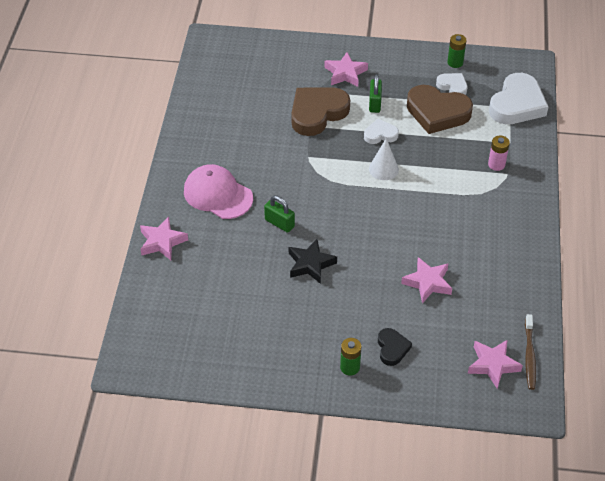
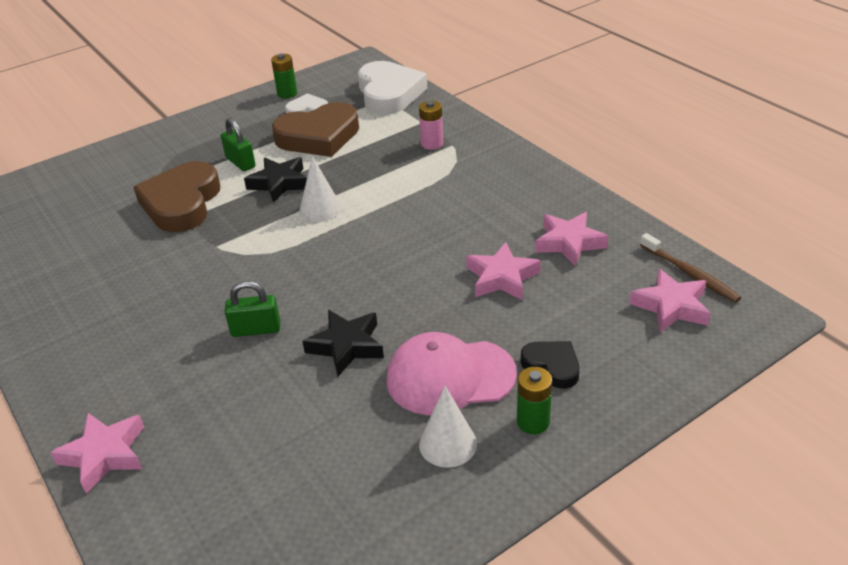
camera: 40 degrees left, 10 degrees down
(218, 194) = (135, 349): pink cap -> pink cap (450, 376)
(302, 347) = (448, 444): none -> white cone
(345, 73) = (175, 155): pink star -> pink star (569, 243)
(380, 134) = (279, 183): white heart -> black star

